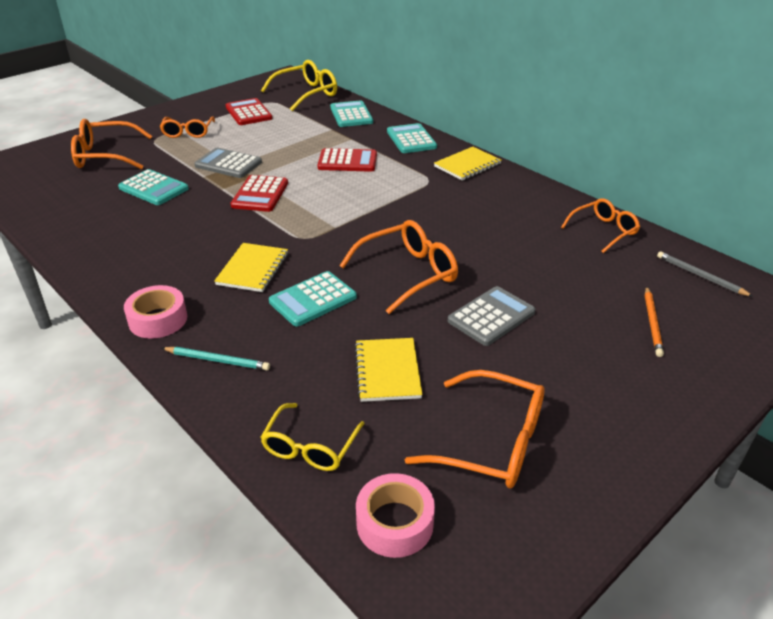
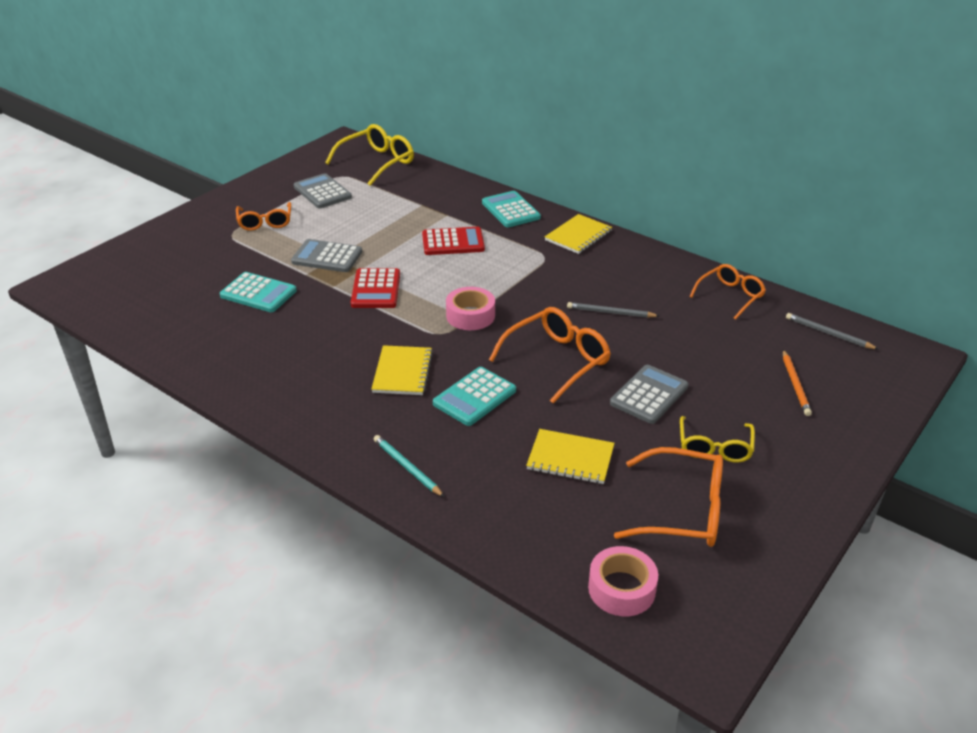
camera: 10 degrees left, 0 degrees up
(105, 156) = (185, 259): orange glasses -> none
(158, 319) = (330, 434): pink tape -> pink tape (470, 315)
(217, 360) = (407, 467): turquoise pencil -> turquoise pencil turned 135 degrees counterclockwise
(248, 113) = (322, 192): red calculator -> grey calculator
(310, 447) = (525, 536): yellow glasses -> yellow glasses (714, 447)
(351, 115) = (436, 185): turquoise calculator -> none
(387, 371) = (570, 458): yellow notebook -> yellow notebook turned 60 degrees counterclockwise
(476, 235) = (610, 313): none -> grey pencil

